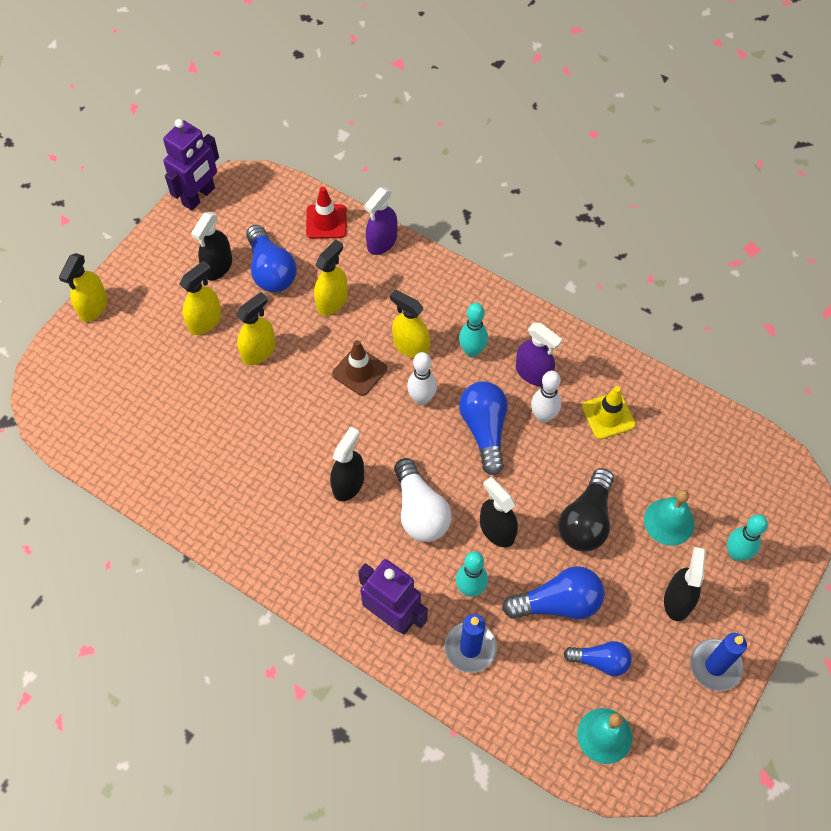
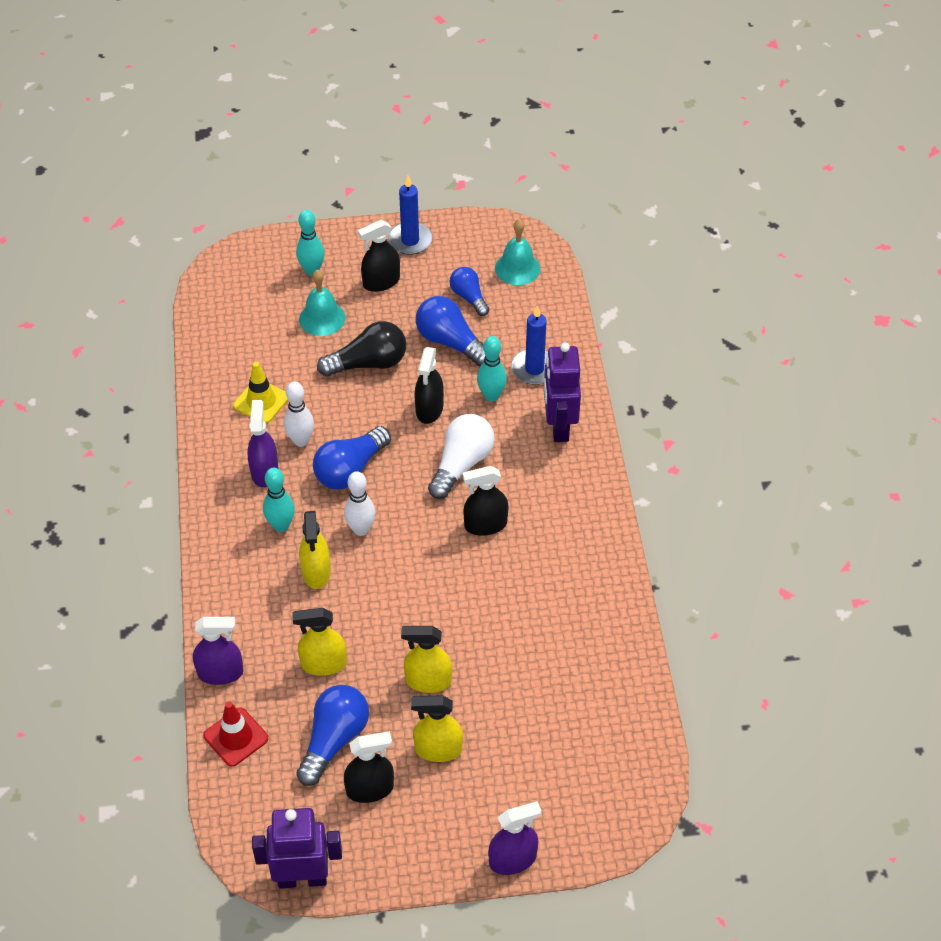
camera: 130 degrees left, 10 degrees down
(93, 307) = (512, 859): yellow spray bottle -> purple spray bottle
(359, 371) = (376, 591): brown traffic cone -> none

